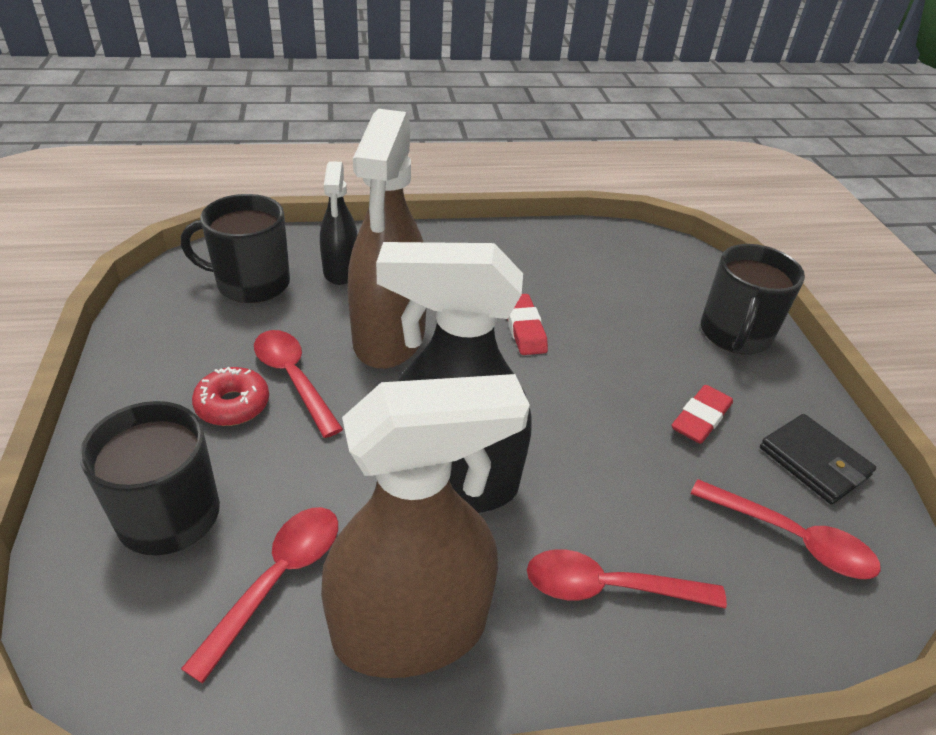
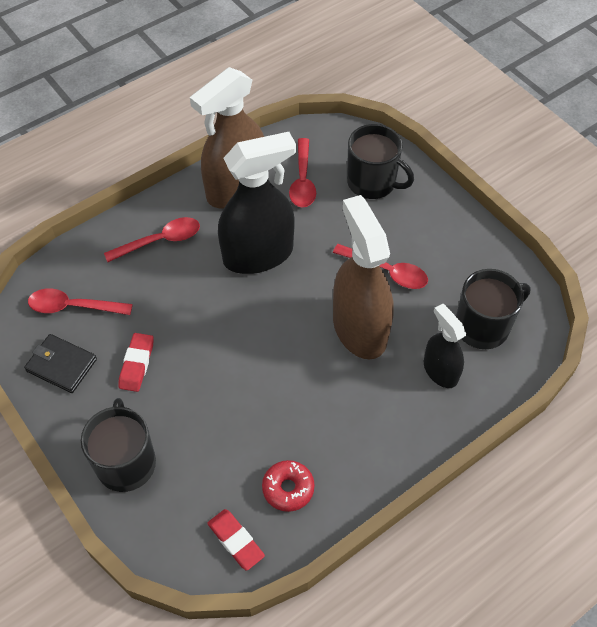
camera: 155 degrees right, 15 degrees up
(233, 405) = (400, 241): red donut -> red donut (288, 488)
(524, 328) = (280, 383): red eraser -> red eraser (236, 541)

